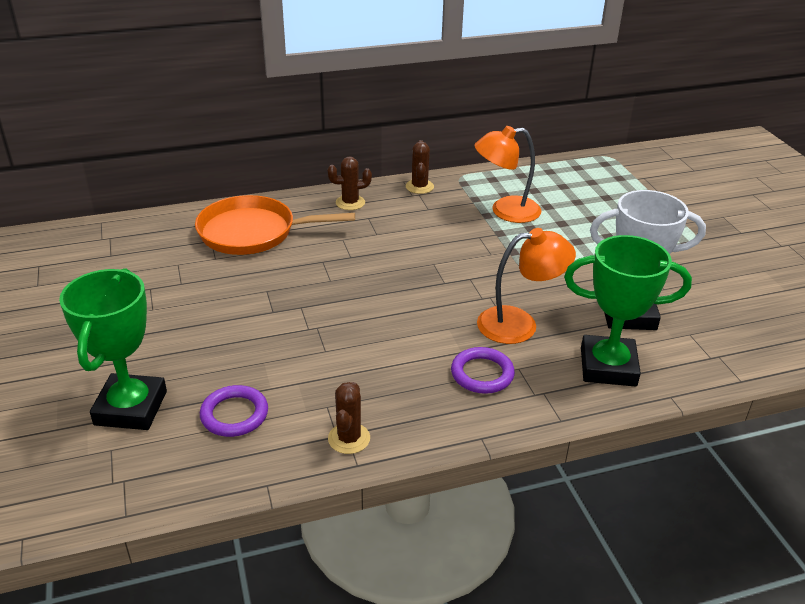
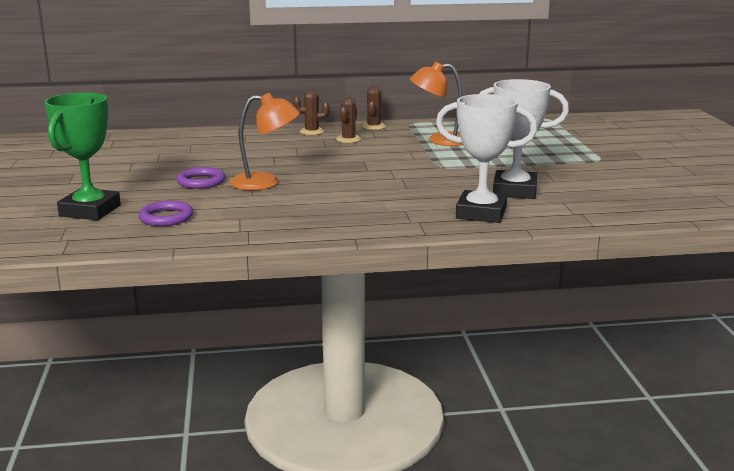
camera: 10 degrees right, 15 degrees down
(252, 232) = (225, 142): orange pan -> none
(349, 438) = (248, 232): brown cactus -> brown cactus (348, 139)
(482, 374) = (373, 211): purple ring -> purple ring (201, 181)
(519, 324) = (418, 191): orange lamp -> orange lamp (265, 182)
(608, 367) = (481, 213): green trophy -> white trophy

